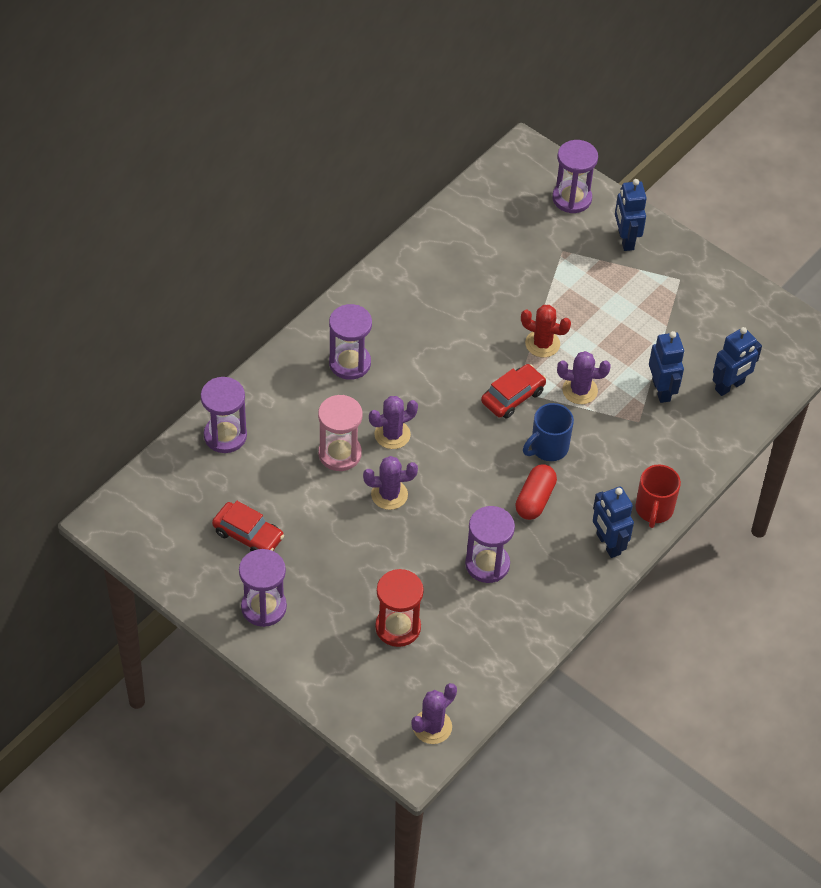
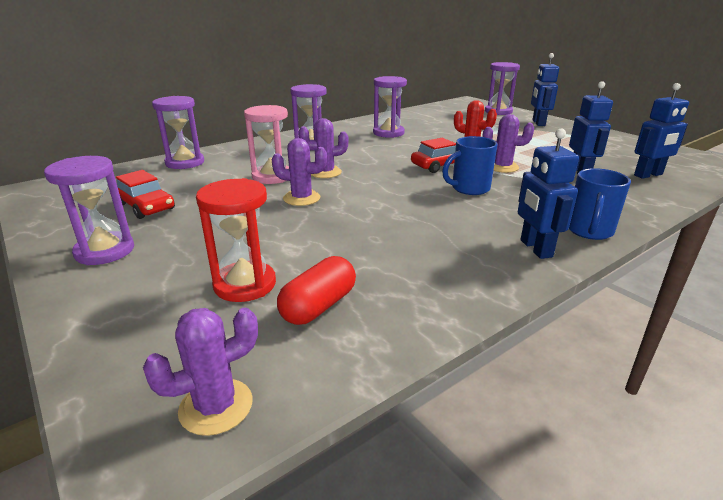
camera: 15 degrees right, 25 degrees down
(487, 564) = (383, 248): purple hourglass -> purple hourglass (388, 133)
(535, 499) = (450, 213): red capsule -> red capsule (318, 306)
(654, 510) = (589, 231): red mug -> blue mug

